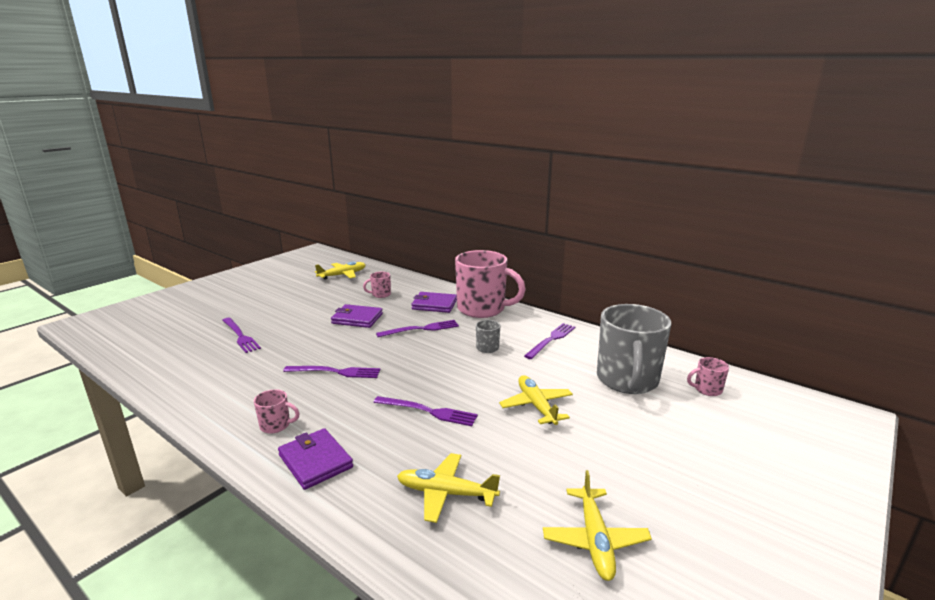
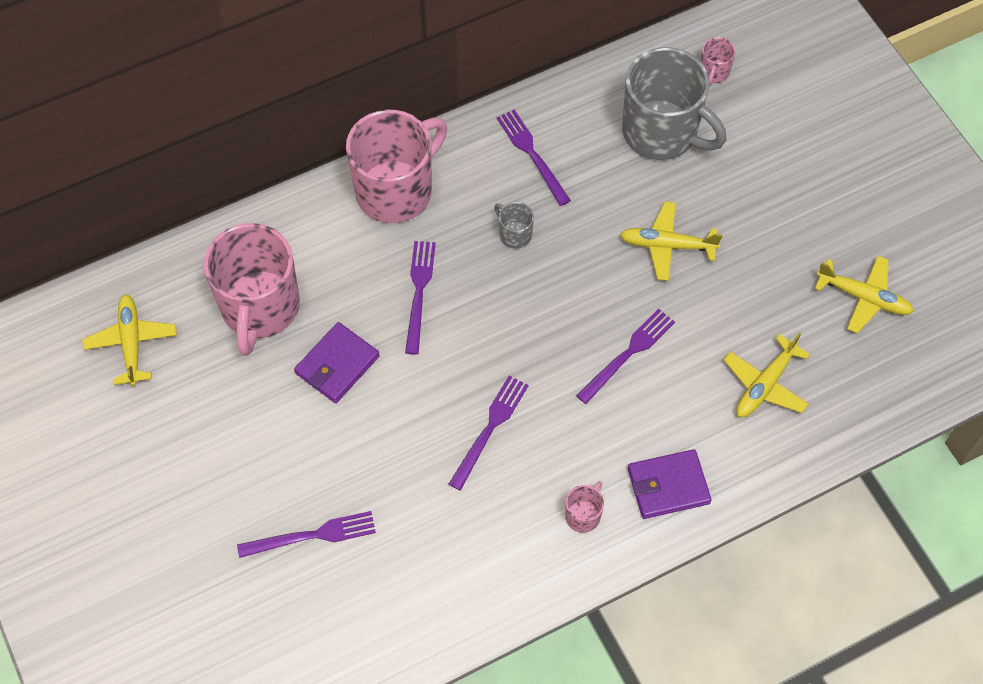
camera: 65 degrees left, 40 degrees up
(380, 294) = (260, 307): pink mug -> pink mug, size x2.39
(434, 305) = (345, 246): purple wallet -> none

